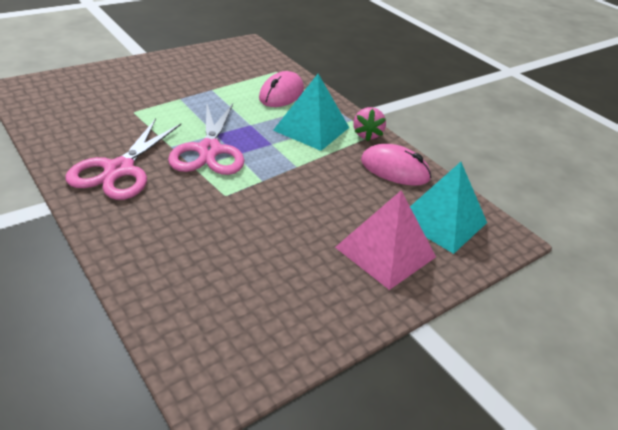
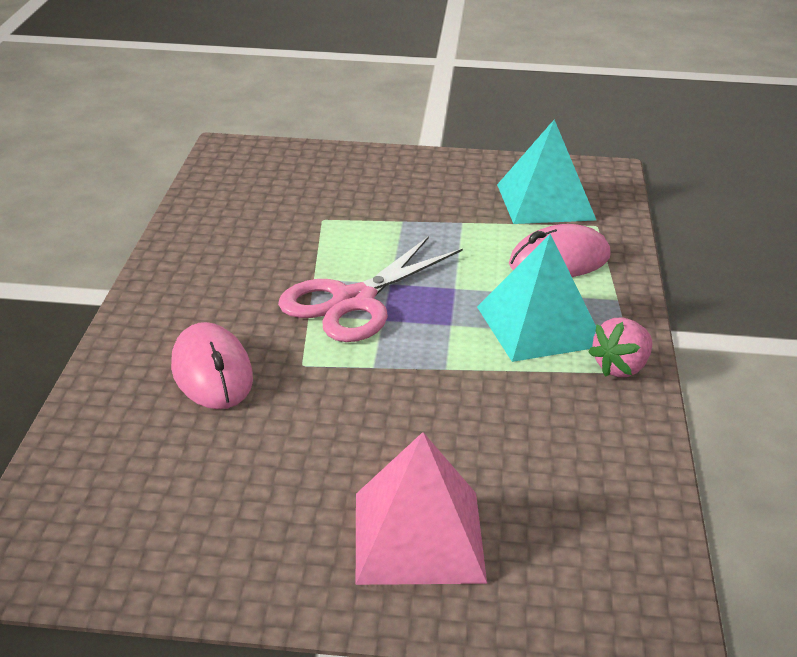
camera: 45 degrees right, 5 degrees down
(119, 170) = (219, 284): pink scissors -> none
(394, 169) = (596, 436): pink mouse -> pink mouse (212, 372)
(441, 221) = (570, 542): turquoise pyramid -> turquoise pyramid (545, 202)

